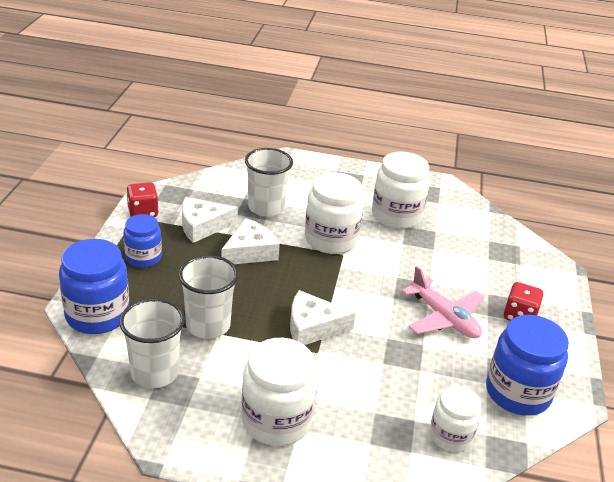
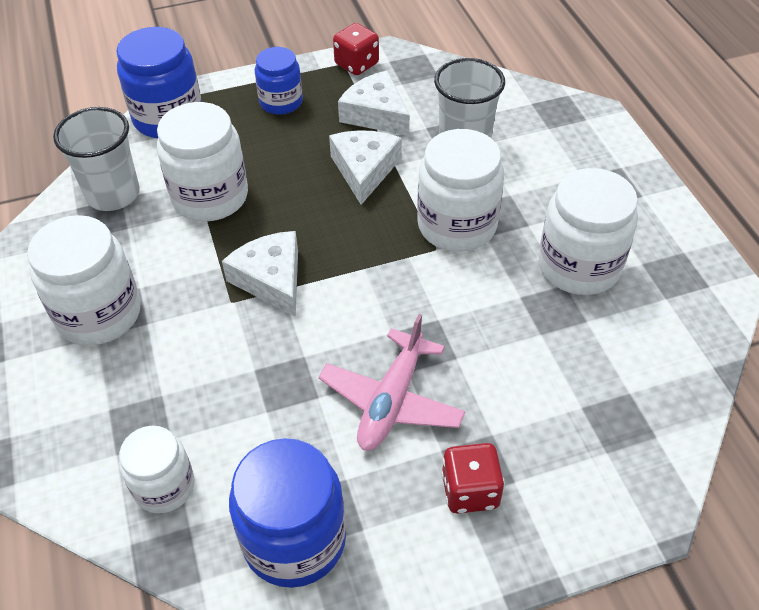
camera: 65 degrees right, 15 degrees up
(208, 325) = (210, 197): white cup -> white jar
(250, 252) = (364, 170): white cheese -> white cheese turned 105 degrees counterclockwise

